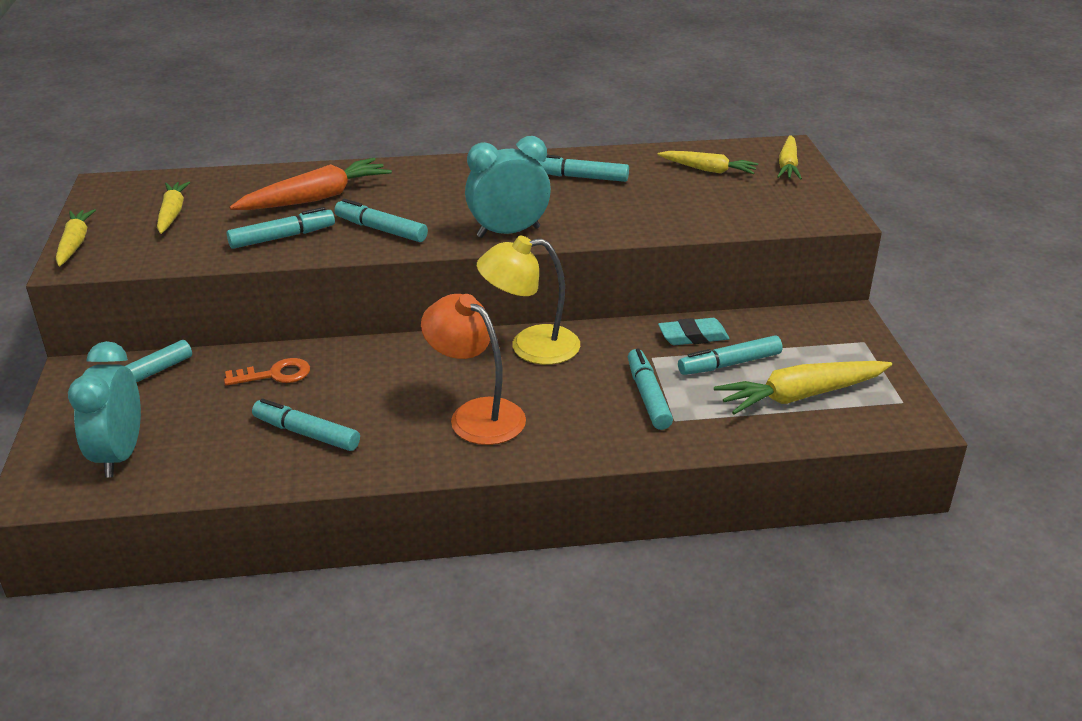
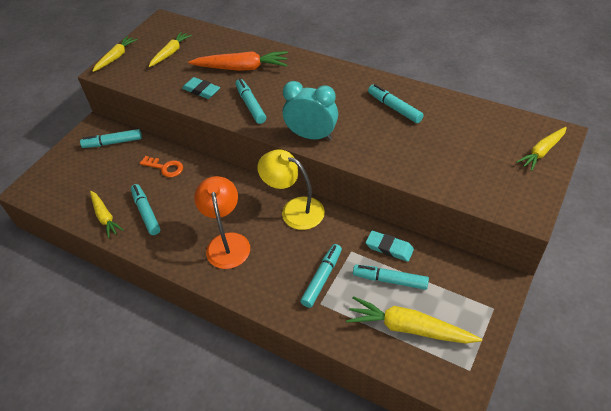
camera: 40 degrees right, 15 degrees up
(120, 455) = (69, 185): turquoise clock -> none
(282, 237) = (201, 90): turquoise marker -> turquoise eraser
(708, 170) = (481, 134): yellow carrot -> yellow carrot (105, 217)

